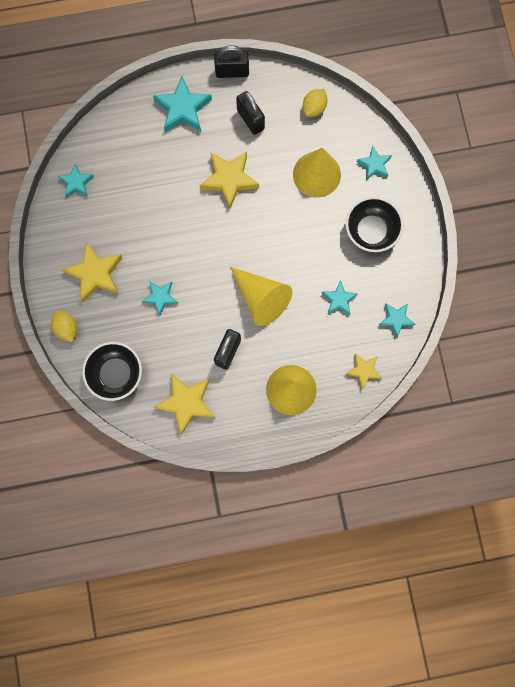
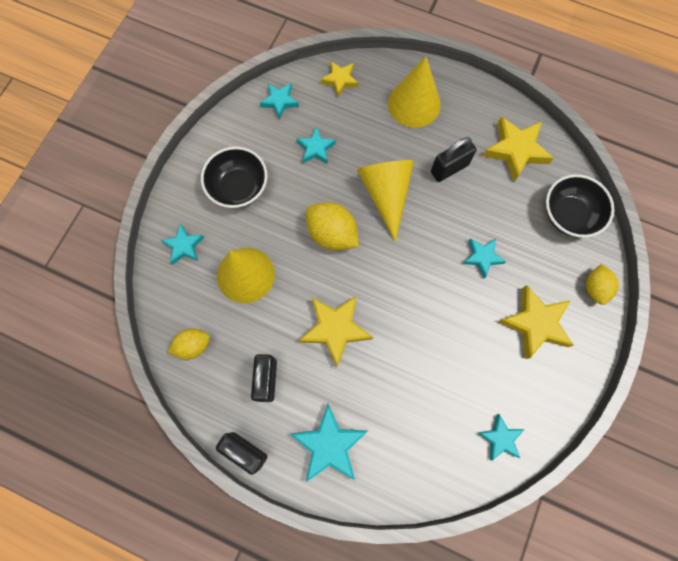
camera: 145 degrees left, 5 degrees down
(278, 242) = (332, 234): none -> yellow lemon

